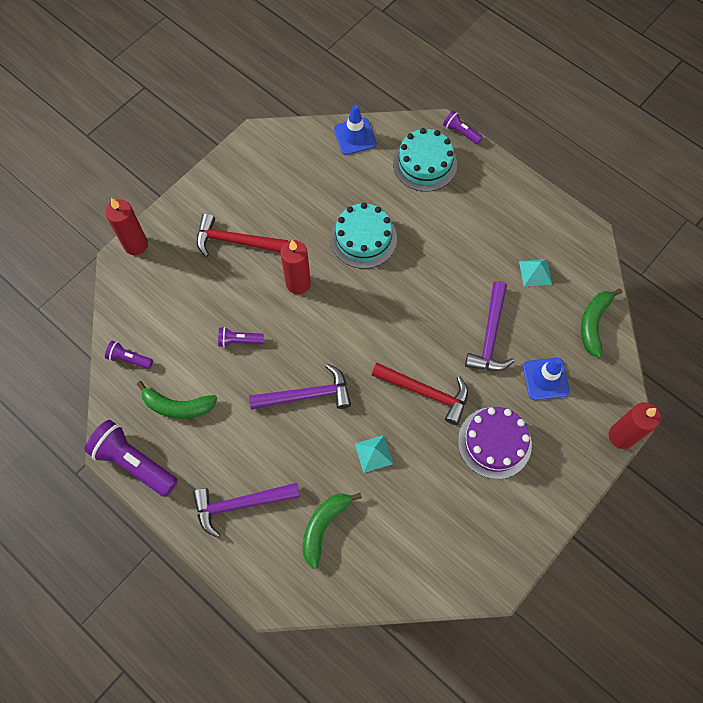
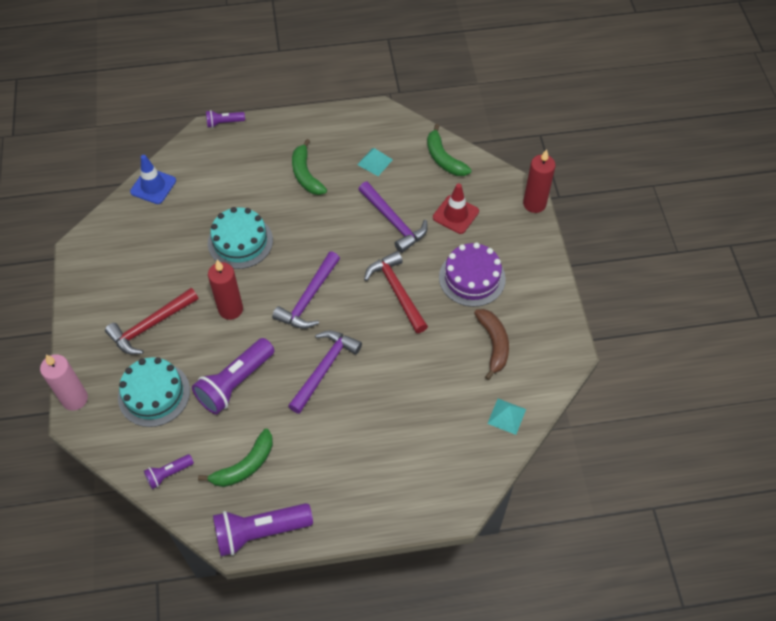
camera: 50 degrees left, 10 degrees down
(136, 245) = (75, 399): red candle -> pink candle
(239, 340) = (235, 383): purple flashlight -> purple flashlight, size x1.95
(240, 504) = (366, 476): purple hammer -> purple hammer (309, 298)
(324, 526) = (435, 431): green banana -> green banana (306, 175)
(373, 453) = (410, 357): turquoise pyramid -> turquoise pyramid (506, 416)
(425, 163) = (224, 161): turquoise cake -> turquoise cake (154, 394)
(426, 392) = (397, 291): red hammer -> red hammer turned 90 degrees counterclockwise
(445, 511) = (493, 344): none -> brown banana
(545, 379) = (455, 214): blue traffic cone -> red traffic cone

